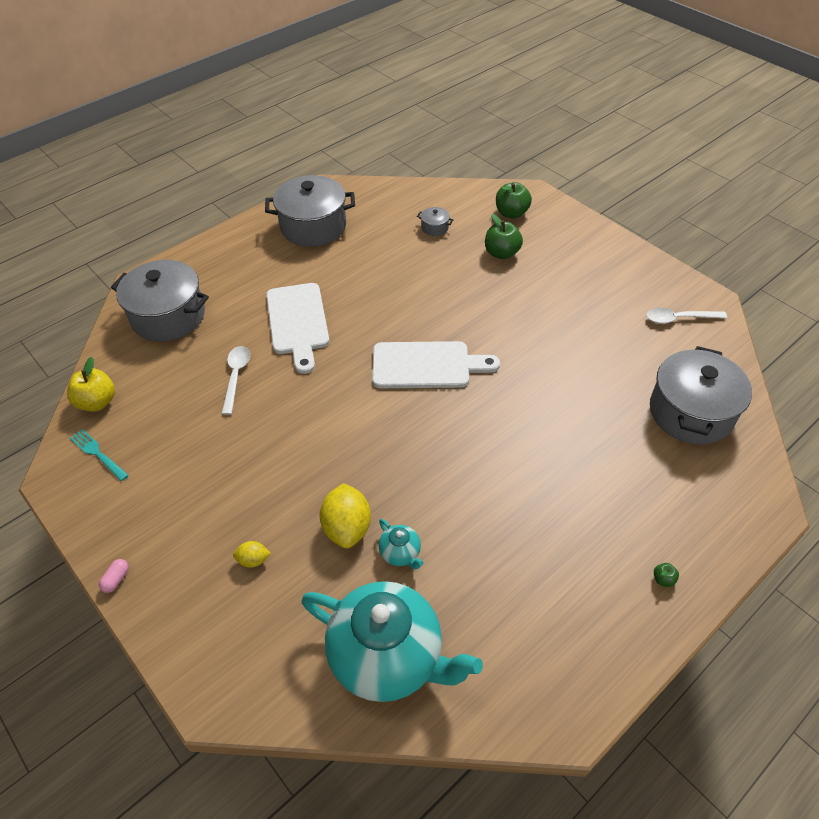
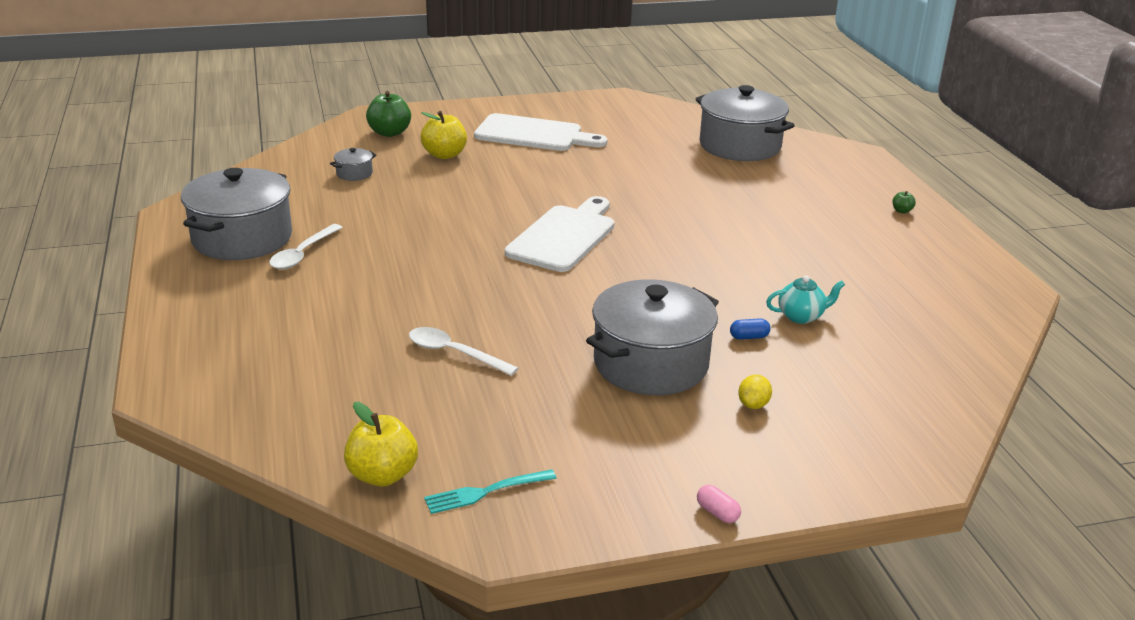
camera: 65 degrees left, 20 degrees down
(168, 316) = (274, 380): grey pot -> grey pot (651, 364)
(297, 322) = (407, 291): white cutting board -> white cutting board (533, 134)
(347, 528) = (749, 337): yellow lemon -> blue capsule
(388, 657) = (917, 354): turquoise teapot -> none
(501, 253) = (444, 155): green apple -> yellow apple
(679, 318) = (629, 115): white spoon -> white spoon (302, 254)

